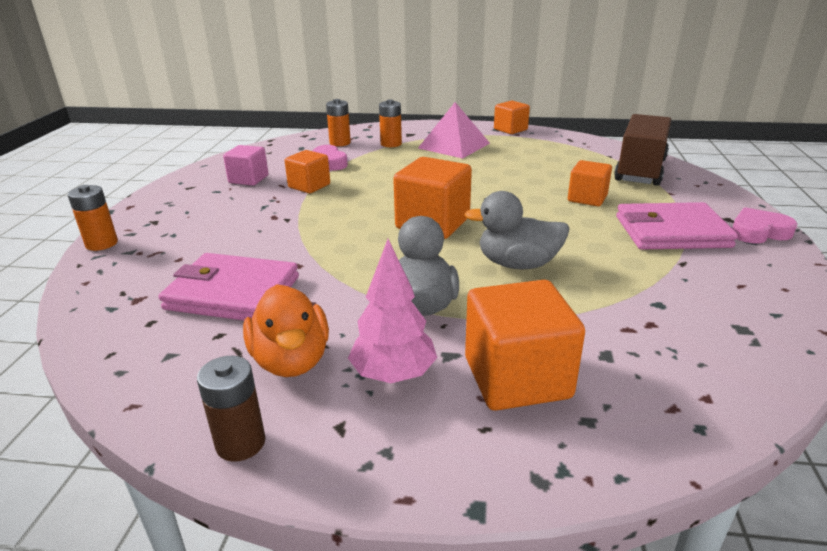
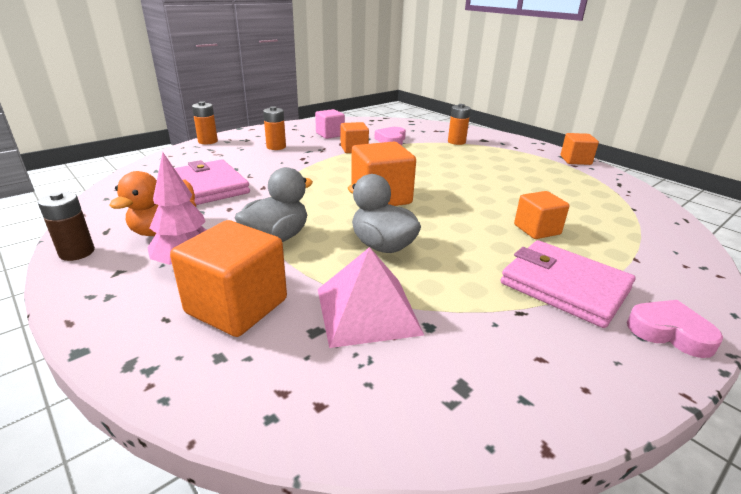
camera: 40 degrees right, 0 degrees up
(340, 143) = (423, 131): orange battery -> orange battery (276, 147)
(454, 145) = (502, 157): pink pyramid -> pink pyramid (367, 310)
(640, 170) = (642, 230): brown truck -> none

